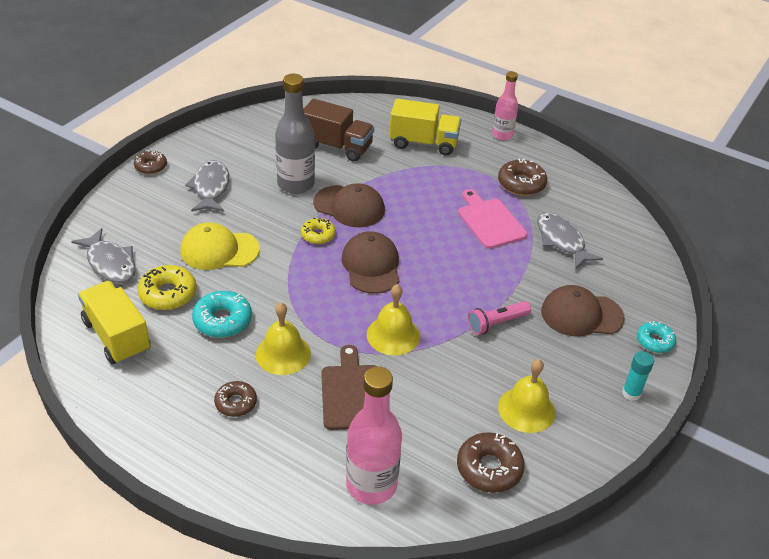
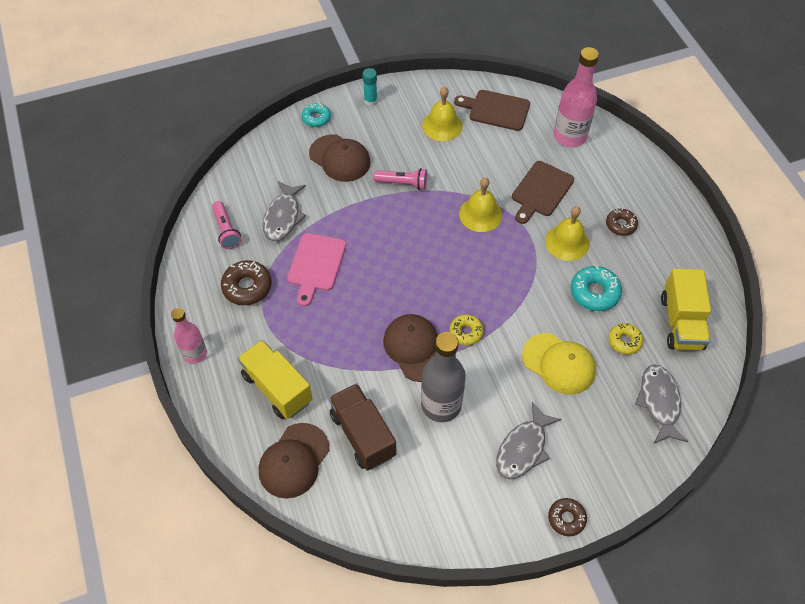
camera: 140 degrees left, 15 degrees up
(168, 294) = (624, 341): yellow donut -> yellow donut, size x0.66
(371, 266) = (447, 278): brown cap -> brown cap (294, 460)
(489, 468) = (496, 110): brown donut -> brown cutting board
(590, 209) = (226, 230): none -> pink flashlight

